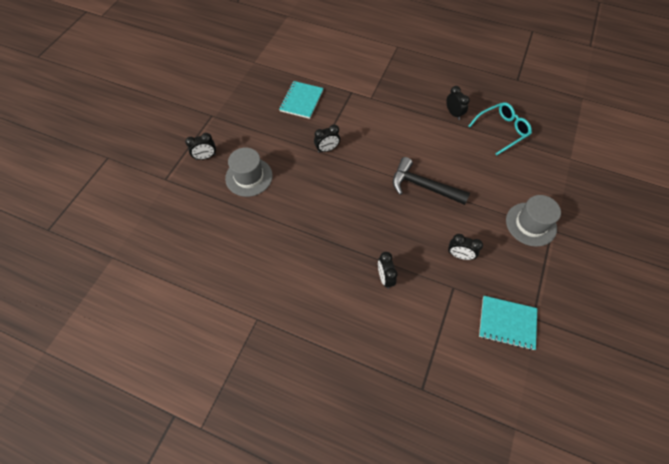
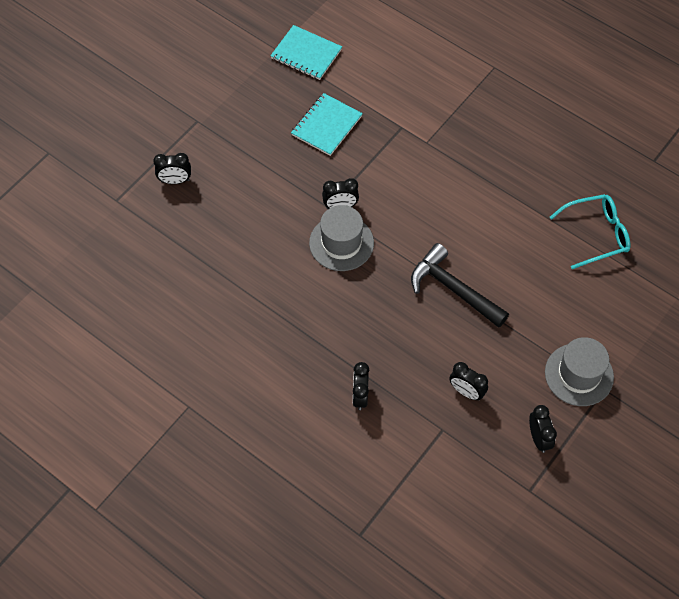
camera: 15 degrees right, 0 degrees up
(249, 177) = (225, 222): grey hat -> grey hat (341, 243)
(453, 113) = (536, 193): black clock -> black clock (538, 438)
(507, 323) = (493, 488): turquoise notebook -> turquoise notebook (306, 54)

